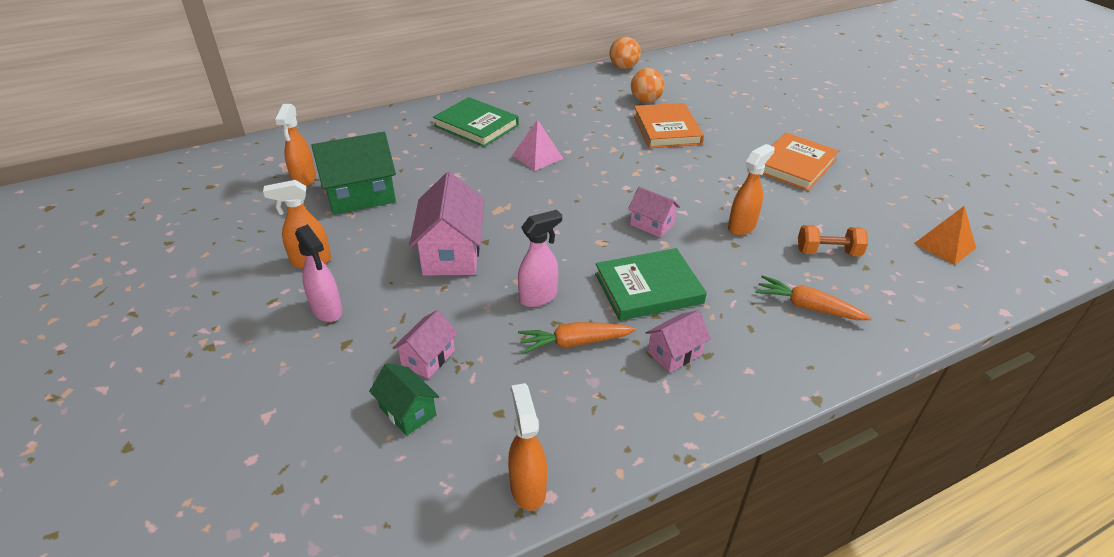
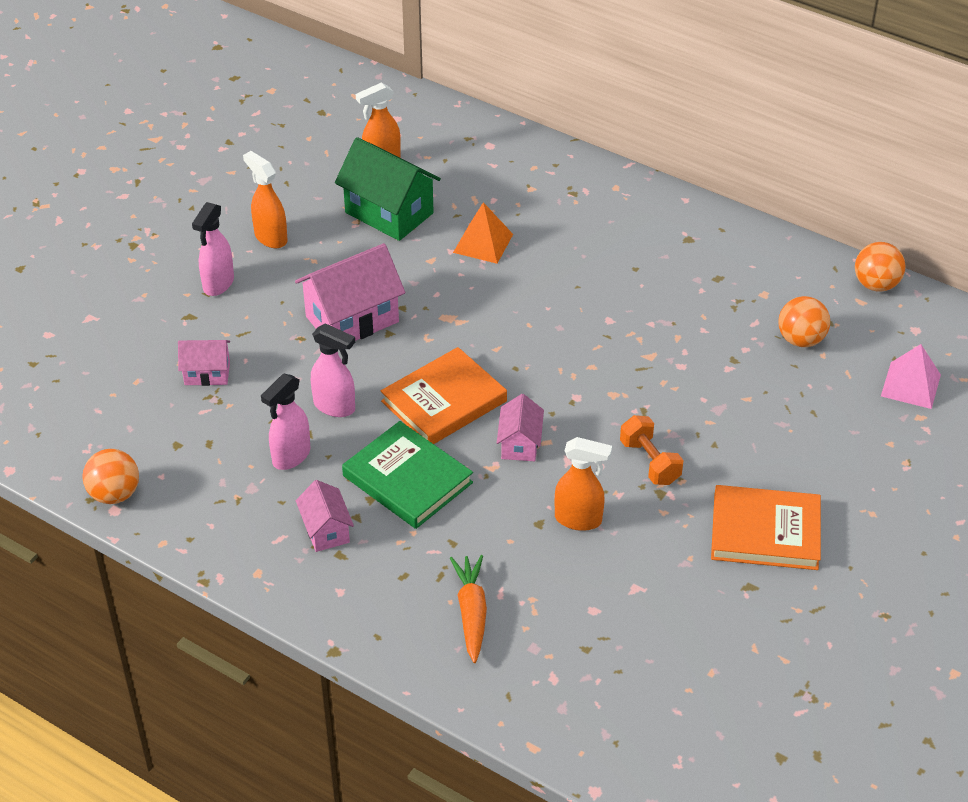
camera: 60 degrees right, 5 degrees up
(407, 411) = (143, 391): green house -> none
(476, 126) = (594, 225): green book -> none
(528, 487) = (114, 494): orange spray bottle -> orange ball
(537, 156) = (574, 301): pink pyramid -> pink pyramid (911, 385)
(574, 343) = (291, 457): orange carrot -> pink spray bottle
(666, 129) = (743, 385): orange book -> orange book (444, 401)
(674, 353) = (326, 530): pink house -> pink house turned 45 degrees clockwise
(828, 252) = (588, 608): orange dumbbell -> orange dumbbell (649, 462)
(944, 245) = (695, 717): orange pyramid -> orange pyramid (483, 243)

